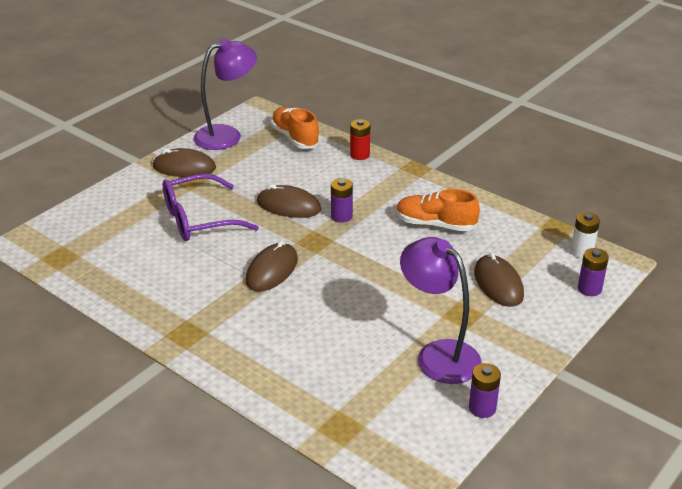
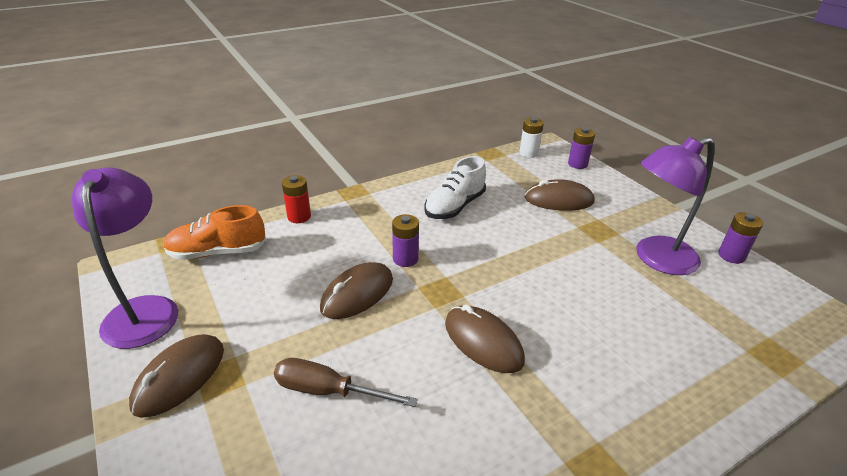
camera: 70 degrees left, 0 degrees up
(198, 219) = (328, 391): purple glasses -> brown screwdriver
(435, 224) = (455, 206): orange shoe -> white shoe

